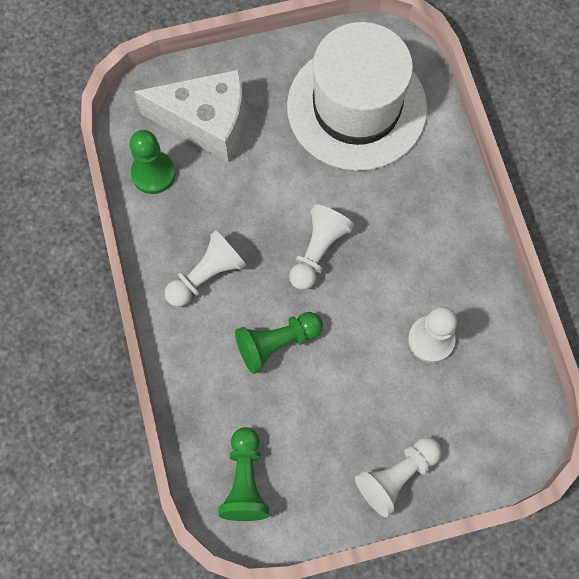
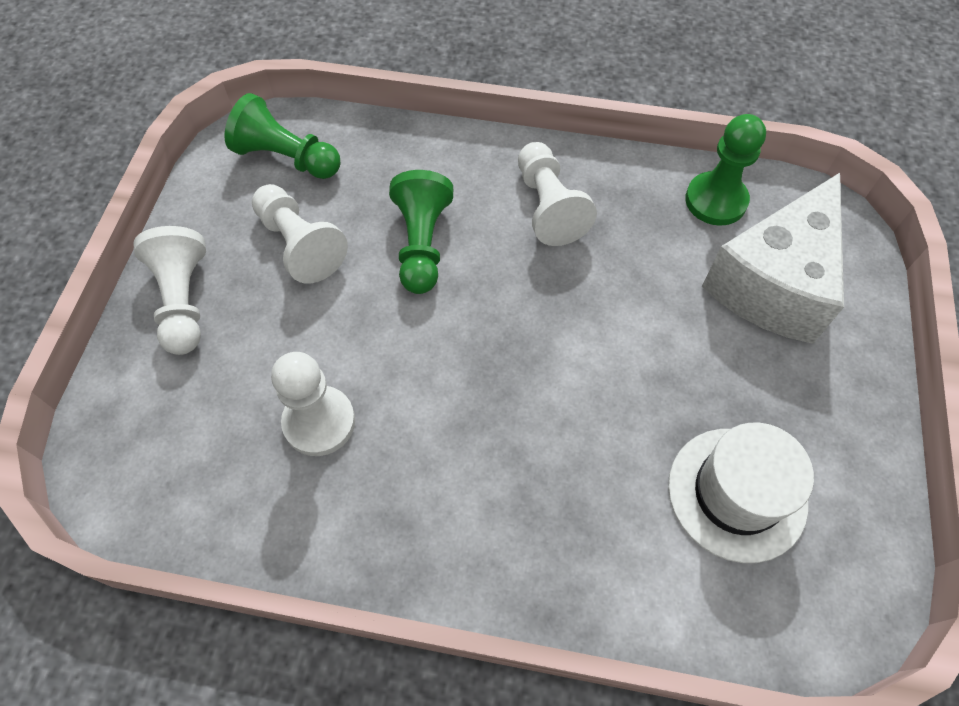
camera: 115 degrees right, 10 degrees down
(318, 251) = (520, 338): white pawn -> white pawn (300, 244)
(356, 107) = (737, 493): white hat -> white hat, size x0.56

